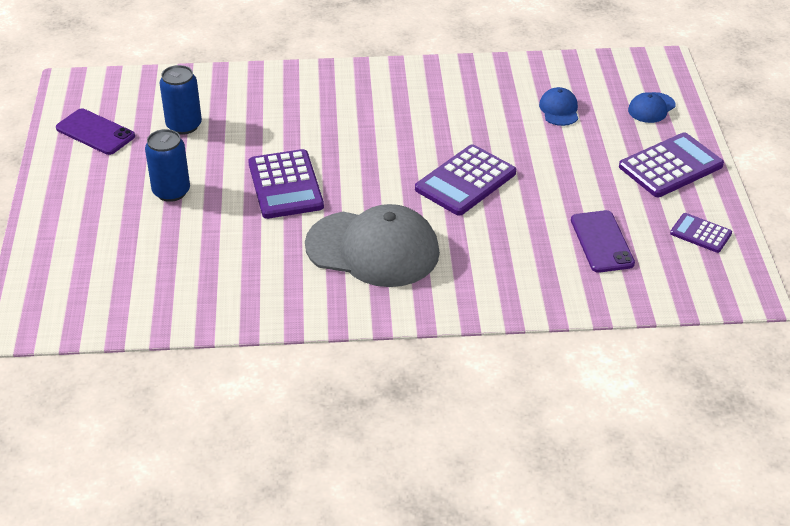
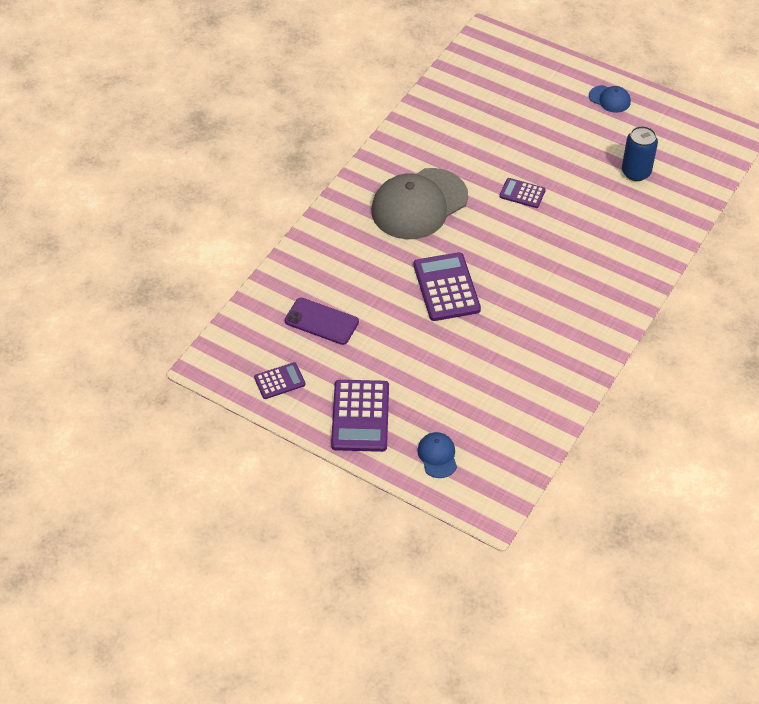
camera: 125 degrees right, 10 degrees up
(95, 132) = (663, 126): purple phone -> none
(171, 191) = (561, 137): blue can -> none
(285, 185) = (522, 193): purple calculator -> purple calculator, size x0.56
(559, 109) = (484, 394): blue cap -> blue cap (609, 99)

